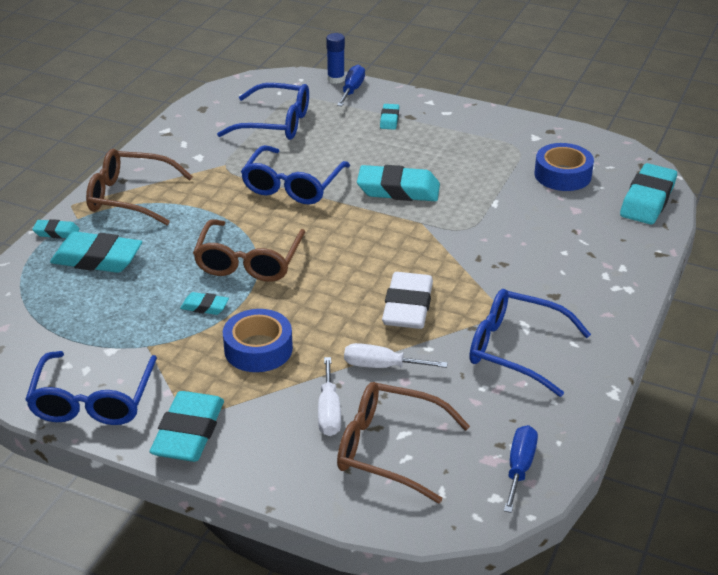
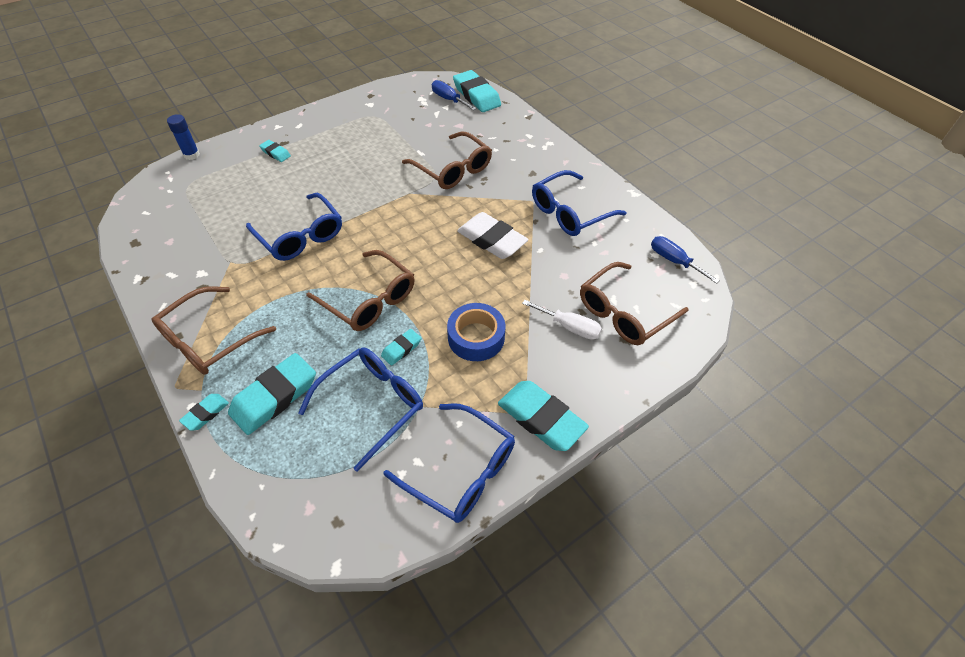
camera: 60 degrees left, 15 degrees up
(275, 123) = (209, 210): blue glasses -> blue glasses (372, 405)
(352, 90) = (216, 153): blue screwdriver -> blue screwdriver (448, 99)
(382, 366) = (542, 280): white screwdriver -> none
(398, 190) = (362, 186): turquoise eraser -> none
(492, 235) = (452, 169): none -> brown glasses
(562, 175) = (420, 113): blue tape -> none

